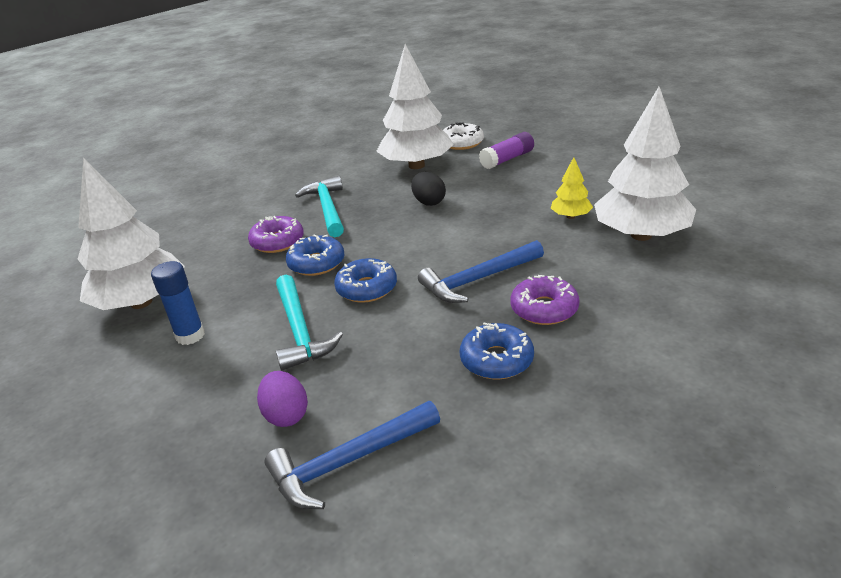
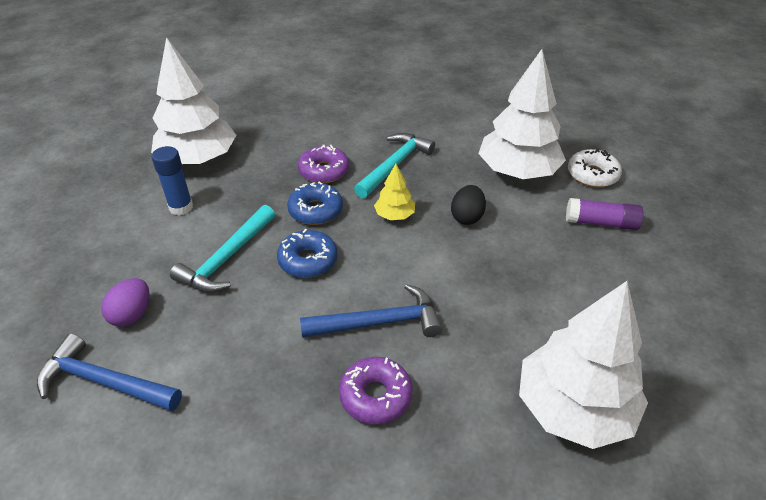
camera: 45 degrees right, 10 degrees up
(478, 280) = (379, 322): blue hammer -> blue hammer turned 150 degrees clockwise
(496, 360) = (278, 403): blue donut -> none
(570, 216) = (548, 330): yellow tree -> yellow tree (394, 215)

